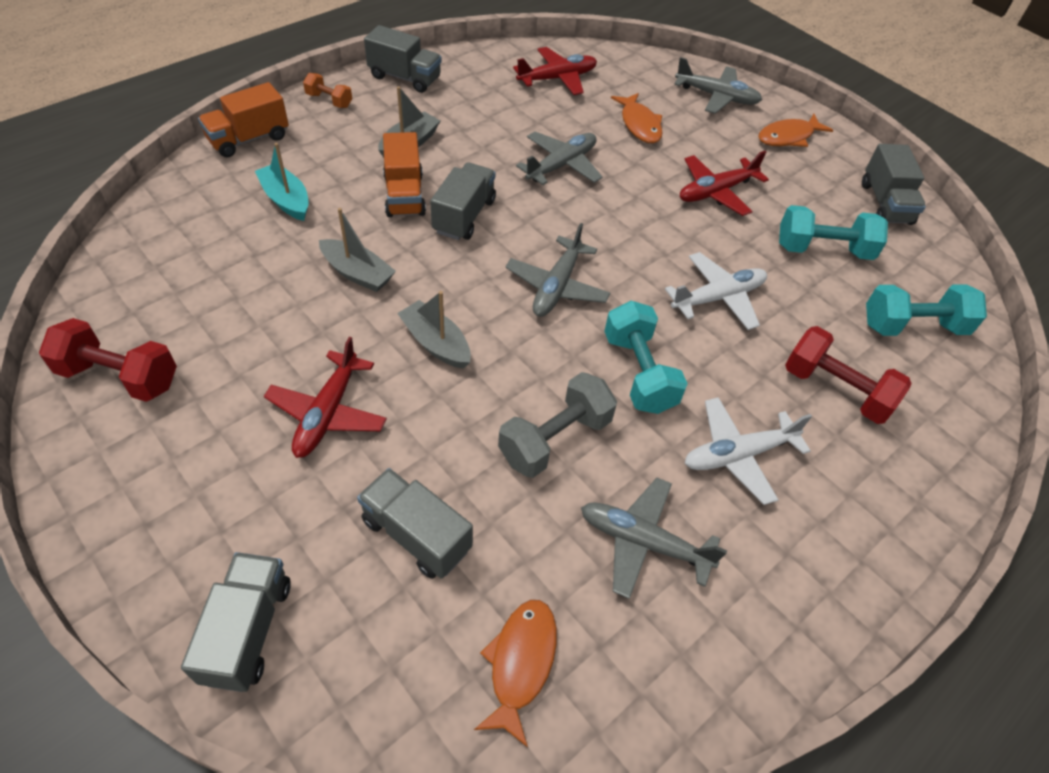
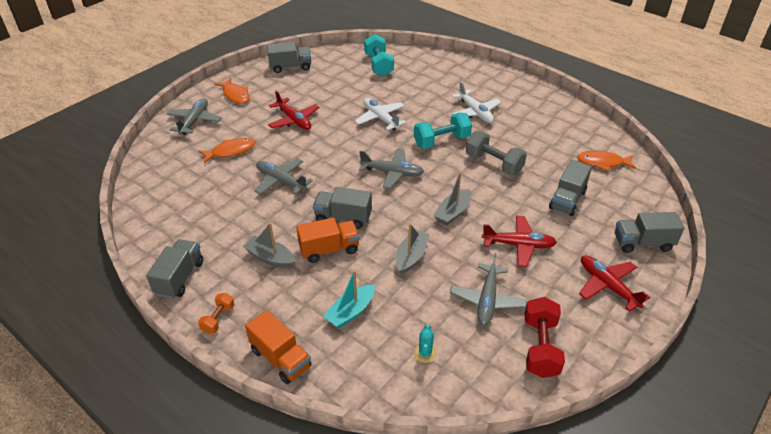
camera: 95 degrees left, 10 degrees down
(184, 254) = (425, 353): none -> turquoise cactus
(557, 78) = (176, 192): red plane -> red plane (607, 286)
(642, 542) = (532, 135): grey plane -> grey plane (487, 300)
(823, 250) = (333, 87): turquoise dumbbell -> none
(836, 390) = (426, 86): red dumbbell -> none

